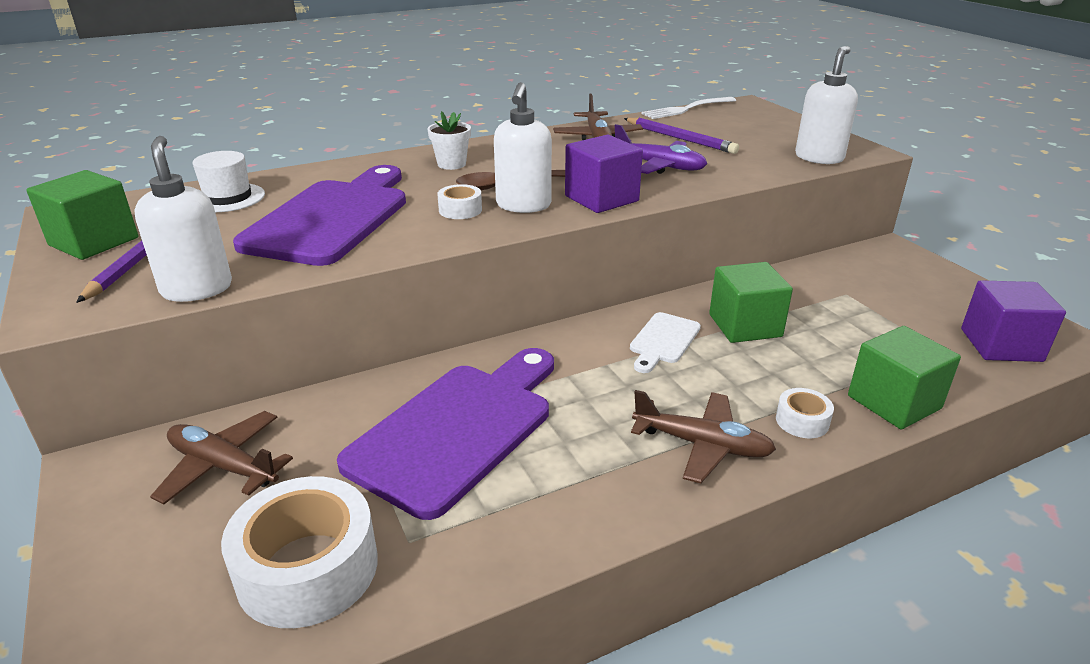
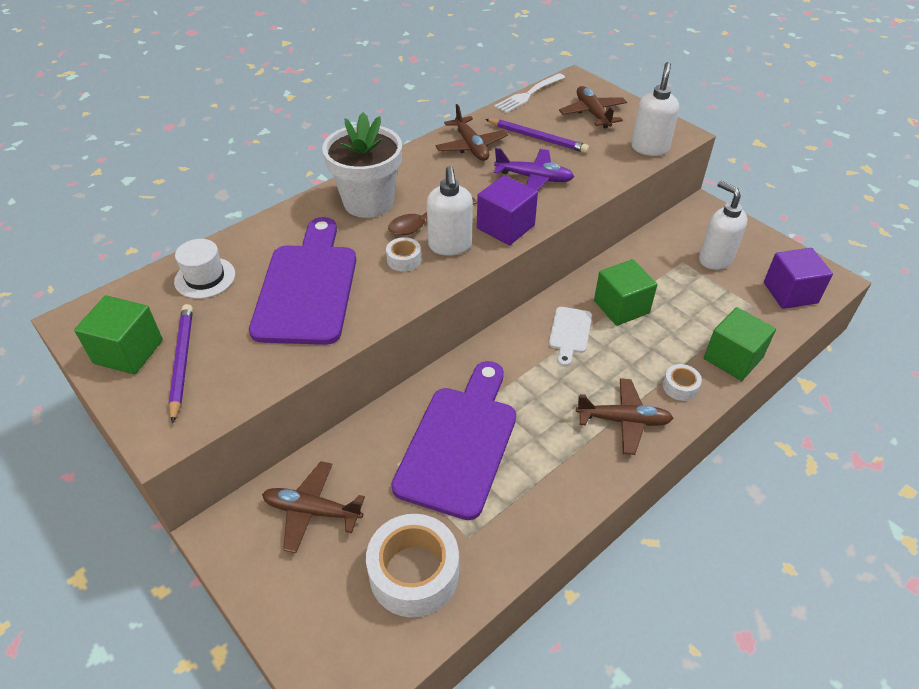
camera: 15 degrees left, 15 degrees up
(197, 289) = (251, 388): white soap dispenser -> white soap dispenser (715, 259)
(451, 164) = (368, 202): white flower pot -> white flower pot, size x2.10
(757, 127) = (592, 113): none -> brown plane

